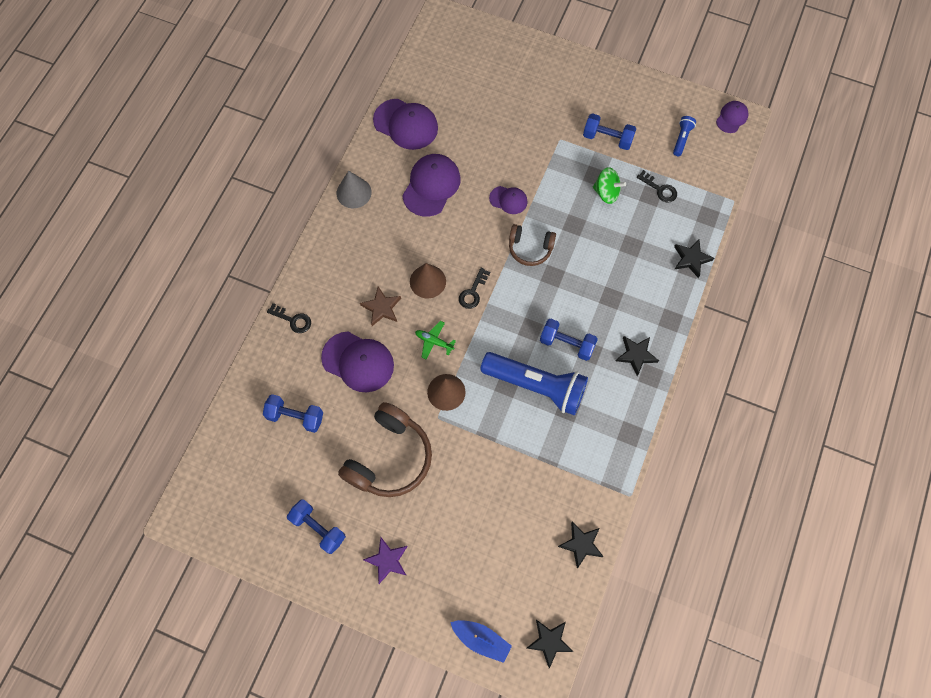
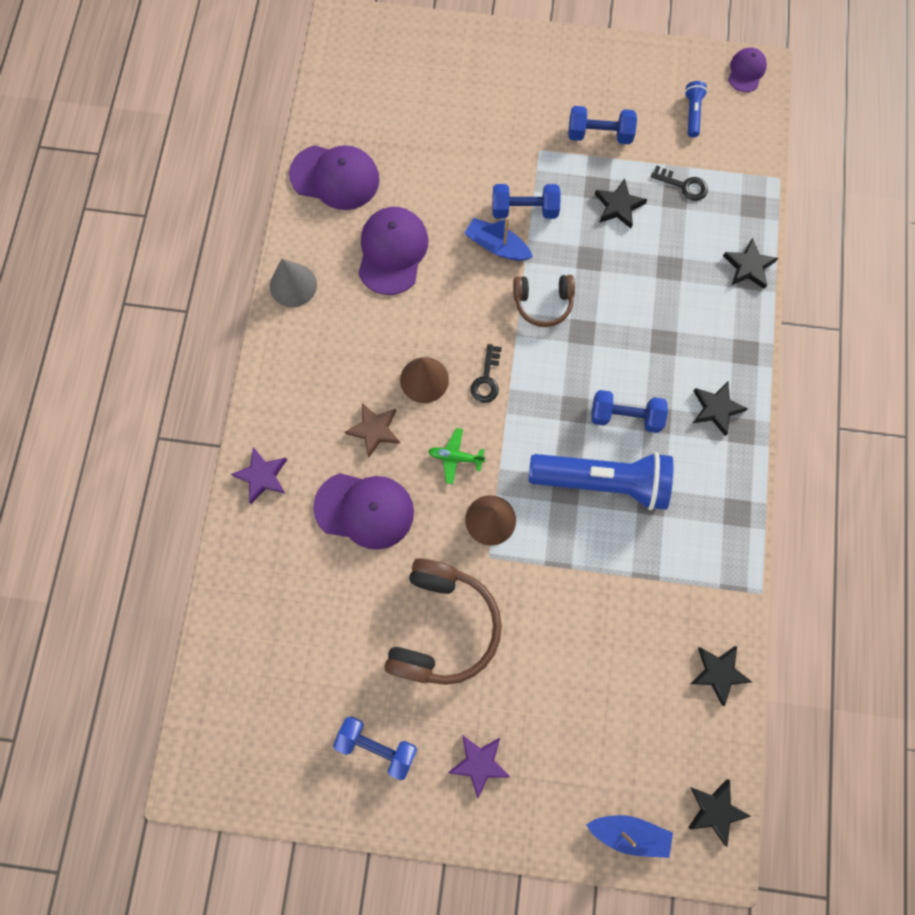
camera: 15 degrees left, 5 degrees up
(293, 320) = (262, 476): black key -> purple star
(295, 416) = (303, 605): blue dumbbell -> blue dumbbell (524, 210)
(508, 200) = (497, 246): purple cap -> blue boat
(606, 192) = (618, 206): green spinning top -> black star

